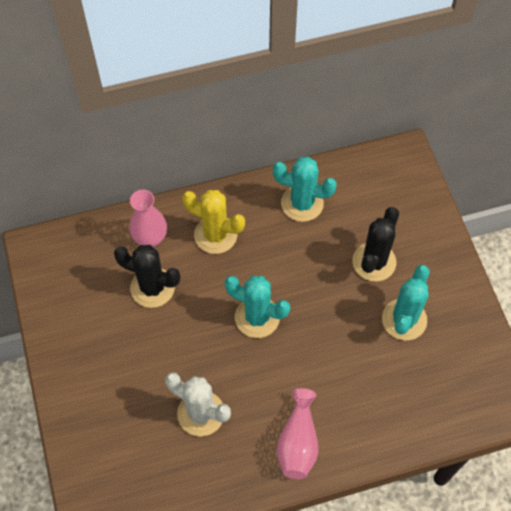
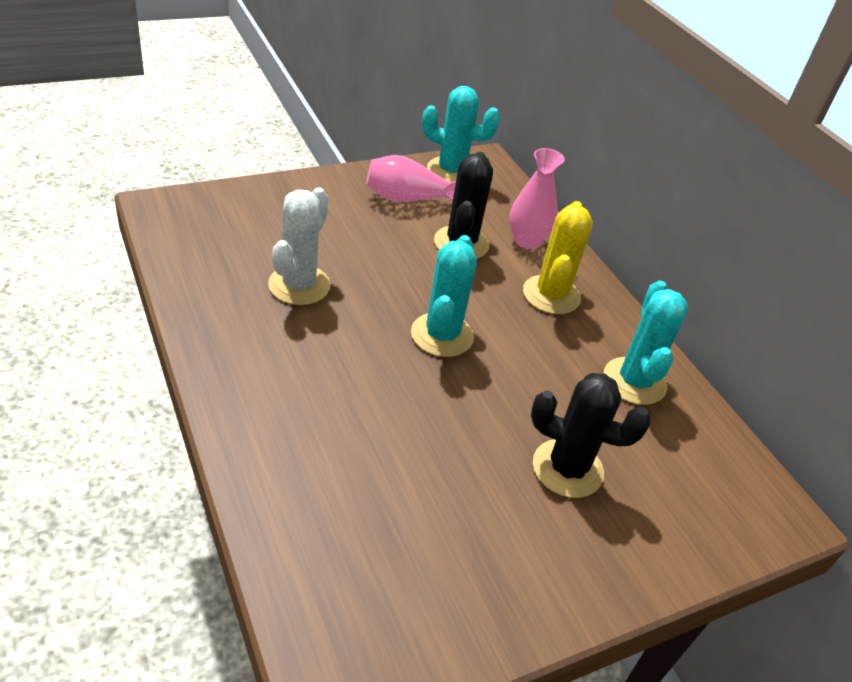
camera: 75 degrees right, 20 degrees down
(298, 442) = (260, 377): pink vase -> pink vase (408, 198)
(404, 319) = (476, 509): turquoise cactus -> turquoise cactus (451, 171)

